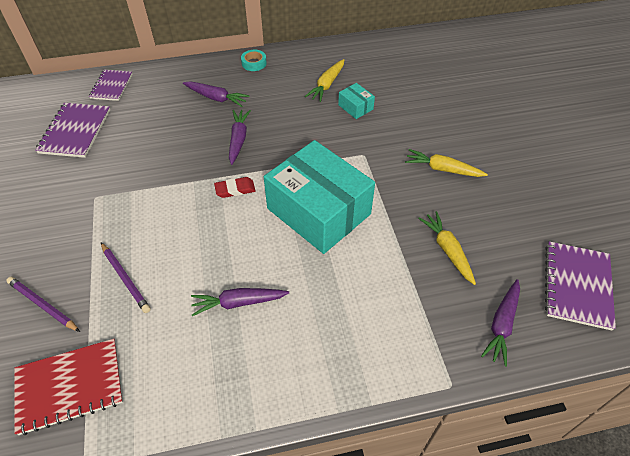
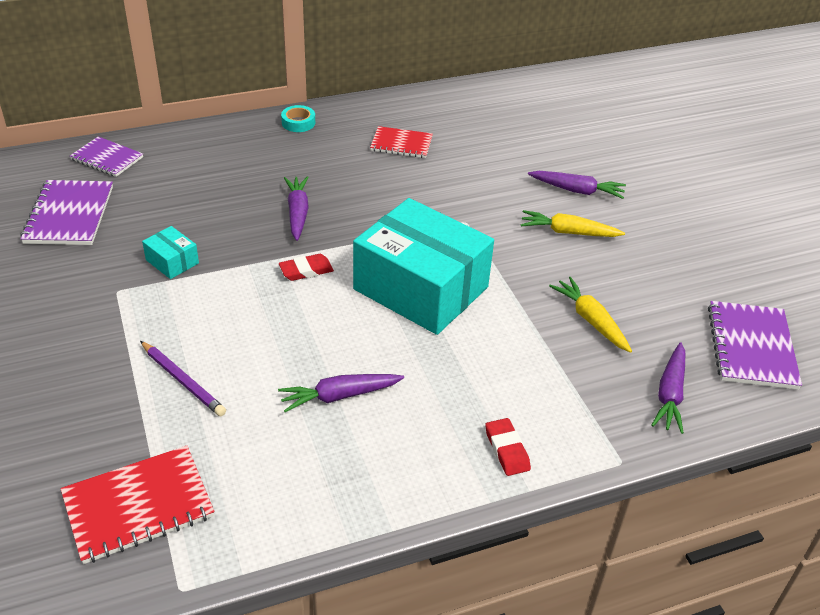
camera: 10 degrees left, 10 degrees down
(43, 305) = (77, 419): purple pencil -> none
(111, 86) = (107, 158): purple notebook -> purple notebook turned 60 degrees counterclockwise
(216, 98) = (256, 166): purple carrot -> purple carrot (577, 190)
(327, 85) = (401, 144): yellow carrot -> red notebook
(355, 107) = (444, 168): turquoise box -> turquoise box (172, 261)
(360, 364) = (507, 449): none -> red eraser

